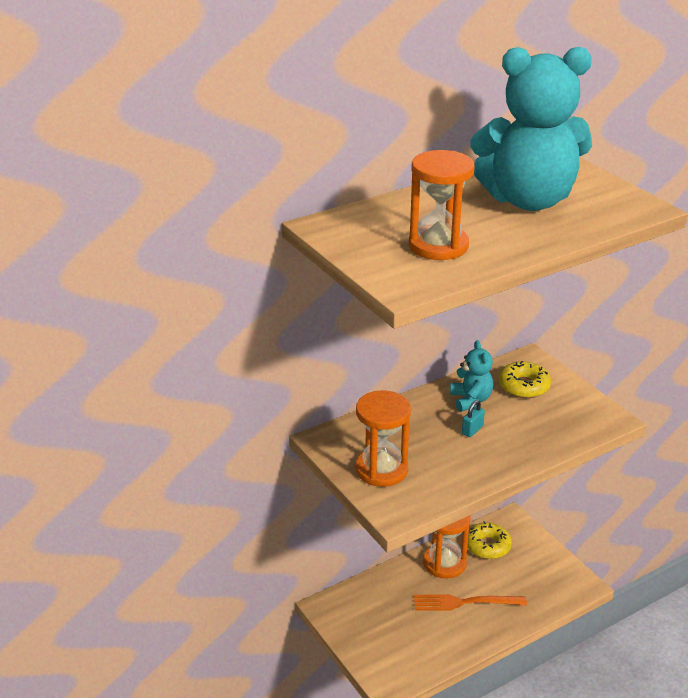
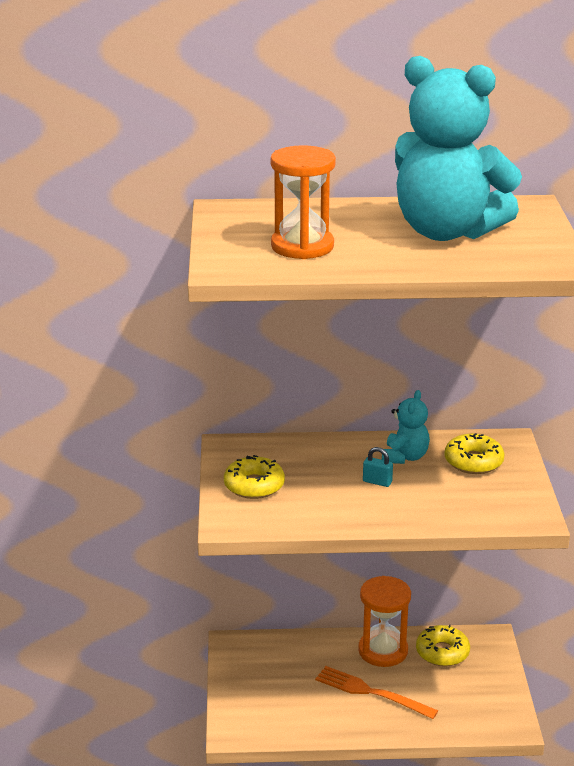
camera: 30 degrees right, 5 degrees down
(381, 469) = (254, 485): orange hourglass -> yellow donut
(472, 430) = (377, 482): turquoise padlock -> turquoise padlock turned 45 degrees clockwise

